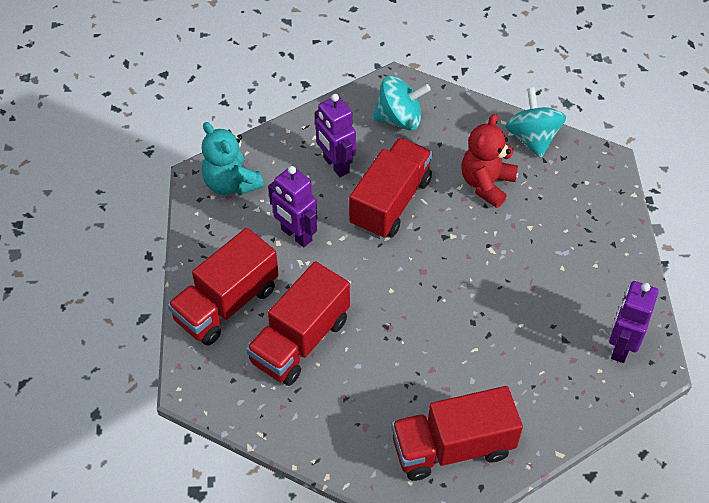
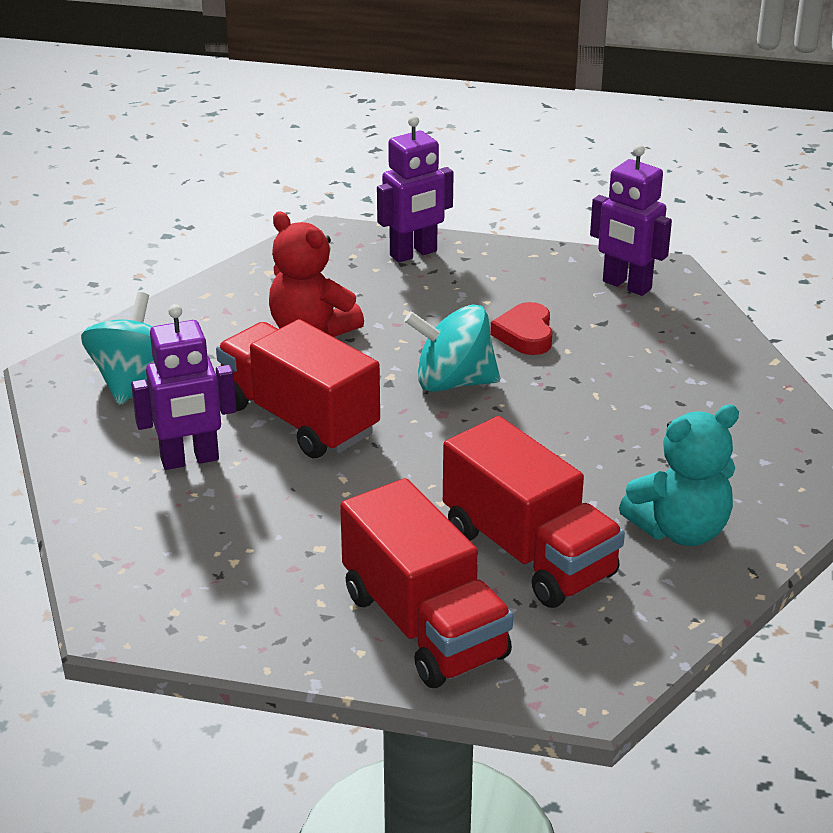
camera: 75 degrees left, 20 degrees down
(231, 184) = (159, 583): turquoise teddy bear -> turquoise teddy bear (680, 530)
(296, 235) = (314, 525): purple robot -> purple robot (413, 254)
(452, 447) = (750, 441): red truck -> none
(529, 297) = (525, 334): none -> red heart
(532, 138) = (251, 279): turquoise spinning top -> turquoise spinning top (453, 382)

